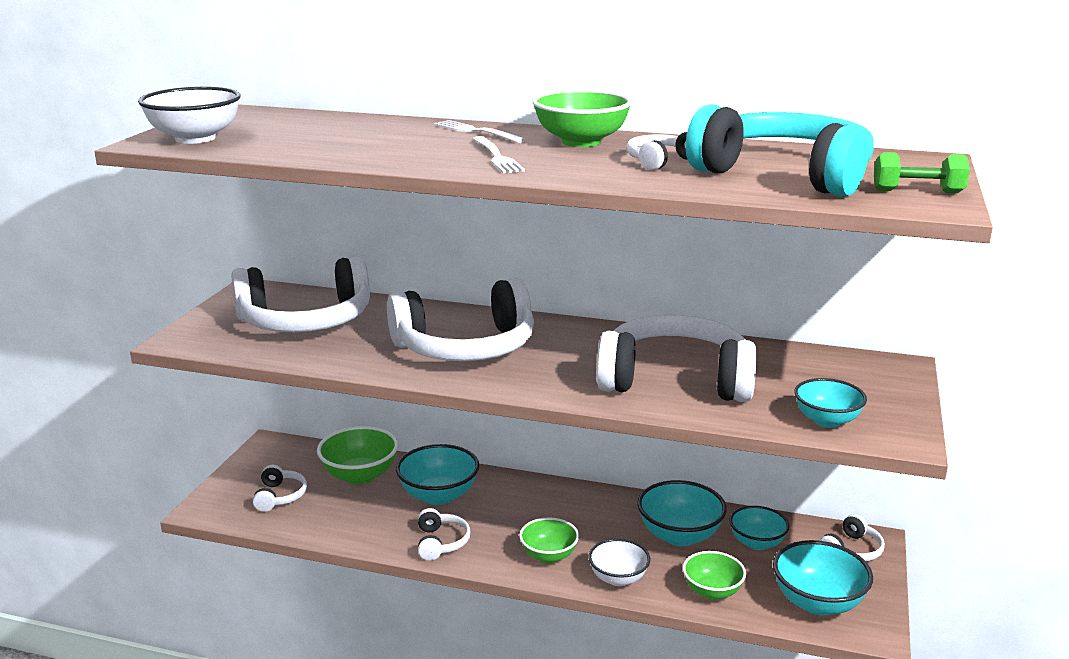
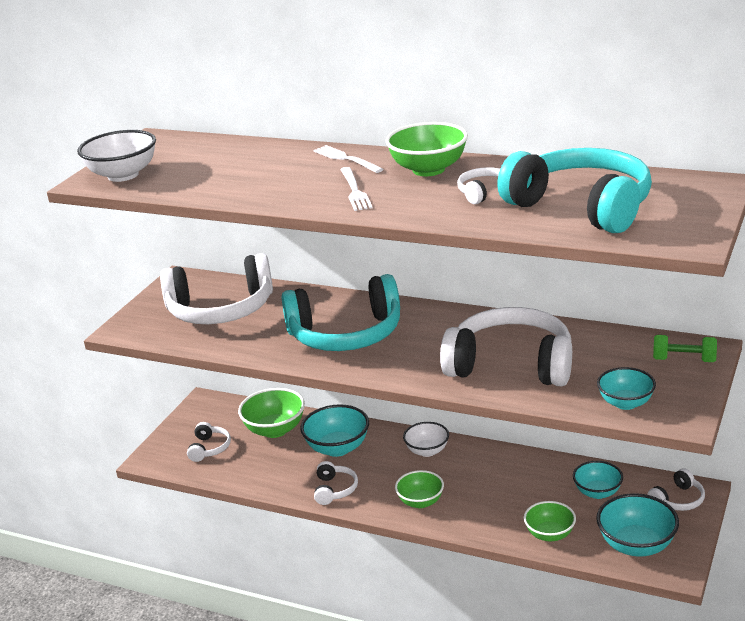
camera: 10 degrees right, 5 degrees up
(466, 347) = (346, 334): white headphones -> turquoise headphones
(618, 578) = (474, 522): white bowl -> white bowl (427, 451)
(679, 535) = (532, 485): turquoise bowl -> none
(917, 191) = (683, 225): green dumbbell -> green dumbbell (684, 360)

